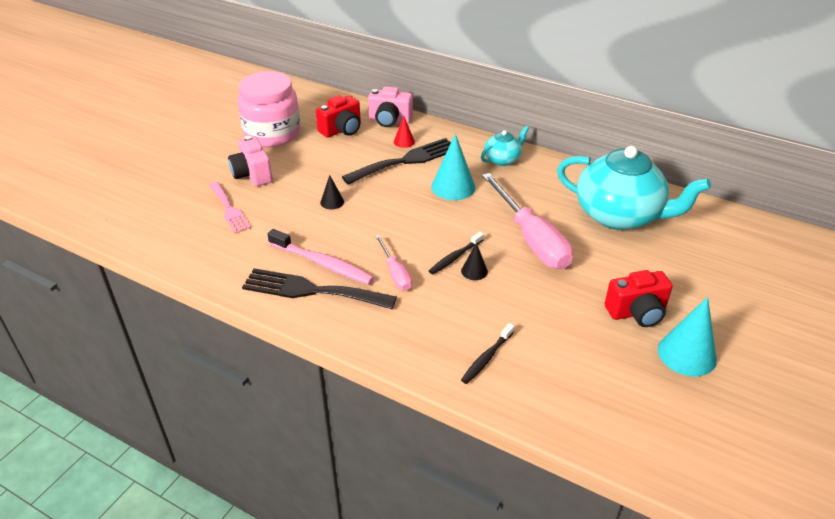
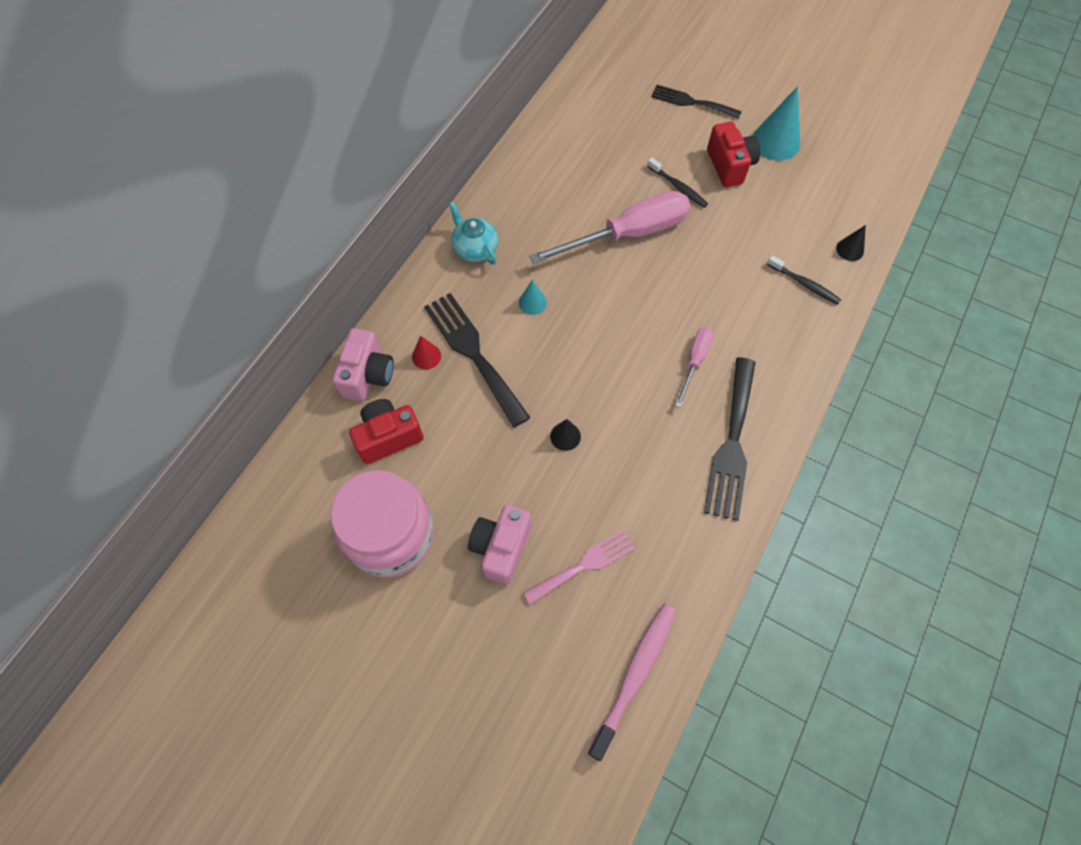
camera: 90 degrees left, 25 degrees up
(252, 174) = (501, 547): pink camera -> pink camera turned 135 degrees clockwise
(322, 263) = (685, 437): pink toothbrush -> pink toothbrush (634, 675)
(342, 130) = (388, 437): red camera -> red camera turned 75 degrees counterclockwise
(395, 273) = (694, 361): pink screwdriver -> pink screwdriver turned 45 degrees counterclockwise
(453, 187) = (532, 302): turquoise cone -> turquoise cone, size x0.52
(455, 257) = (663, 304): black toothbrush -> black toothbrush (678, 187)
(474, 271) = (684, 288): black cone -> black cone (850, 249)
(619, 215) = (585, 155): turquoise teapot -> none
(720, 289) = (691, 102): none -> black fork

